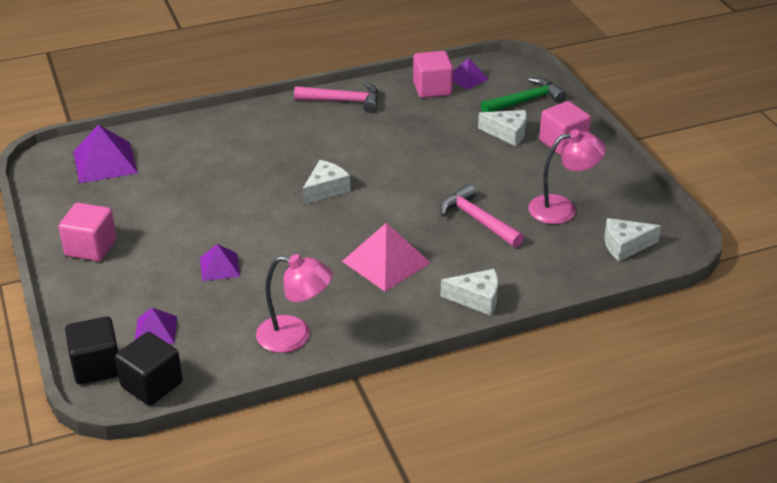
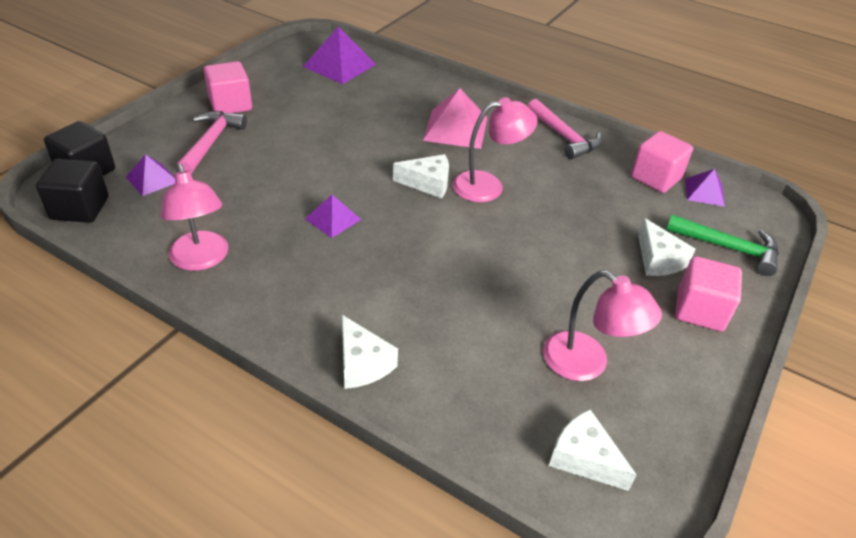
camera: 50 degrees right, 5 degrees up
(219, 266) = (263, 174): purple pyramid -> purple pyramid (333, 219)
(360, 163) = (488, 185): none -> pink lamp
(386, 262) = (361, 269): pink pyramid -> pink pyramid (456, 128)
(477, 220) = (492, 303): pink hammer -> pink hammer (211, 142)

